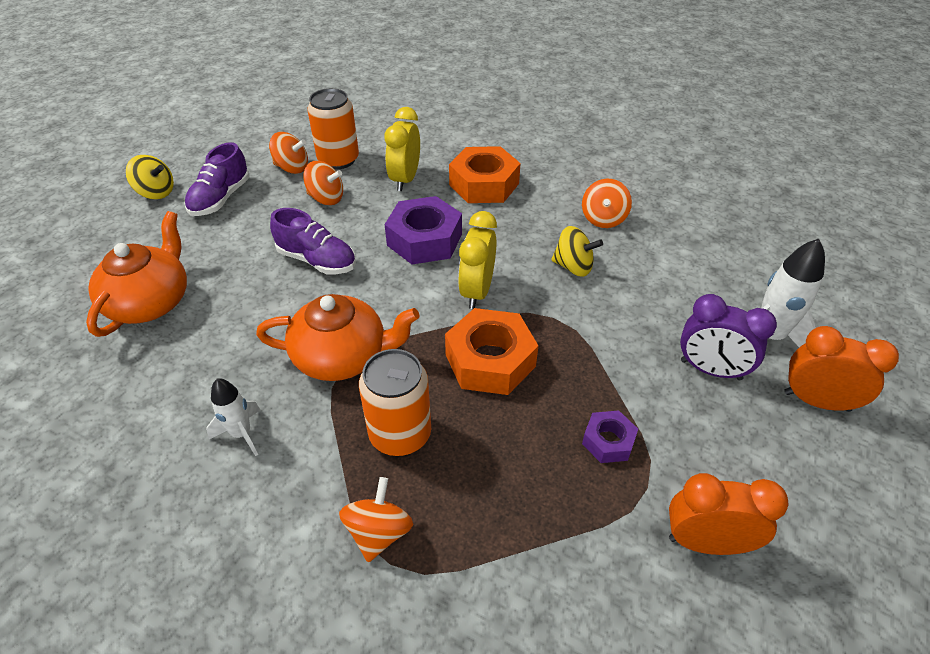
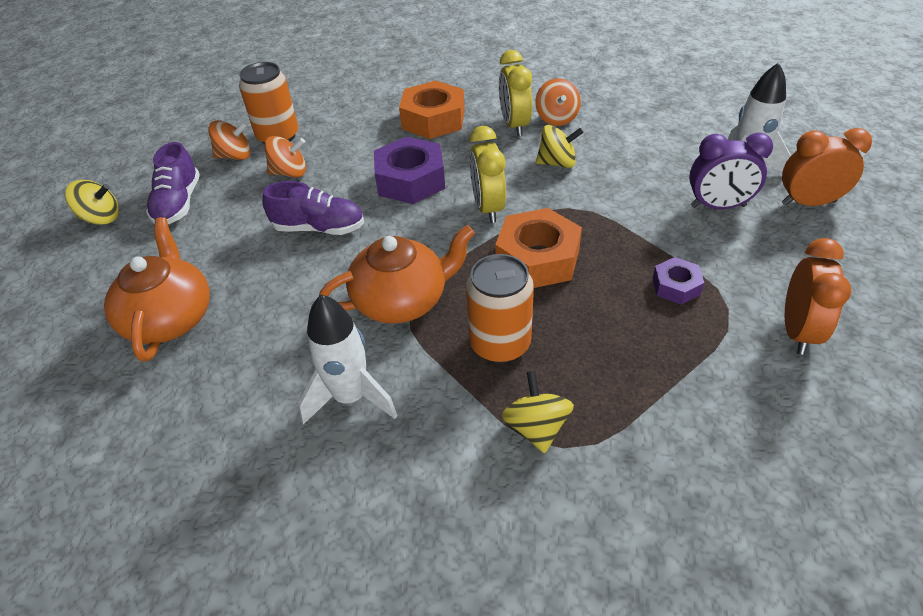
camera: 20 degrees left, 0 degrees up
(241, 433) = (351, 397): white rocket -> white rocket, size x1.61
(379, 532) = (536, 427): orange spinning top -> yellow spinning top
(405, 179) = (356, 135): yellow clock -> yellow clock (514, 125)
(706, 542) = (797, 331): orange clock -> orange clock turned 120 degrees clockwise

